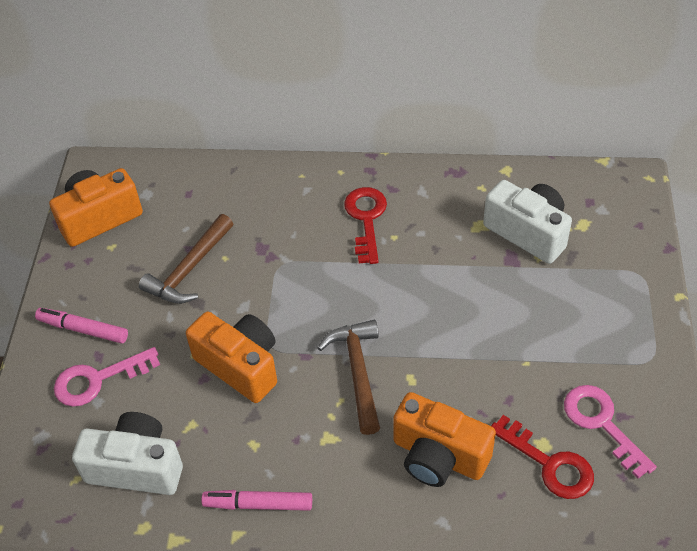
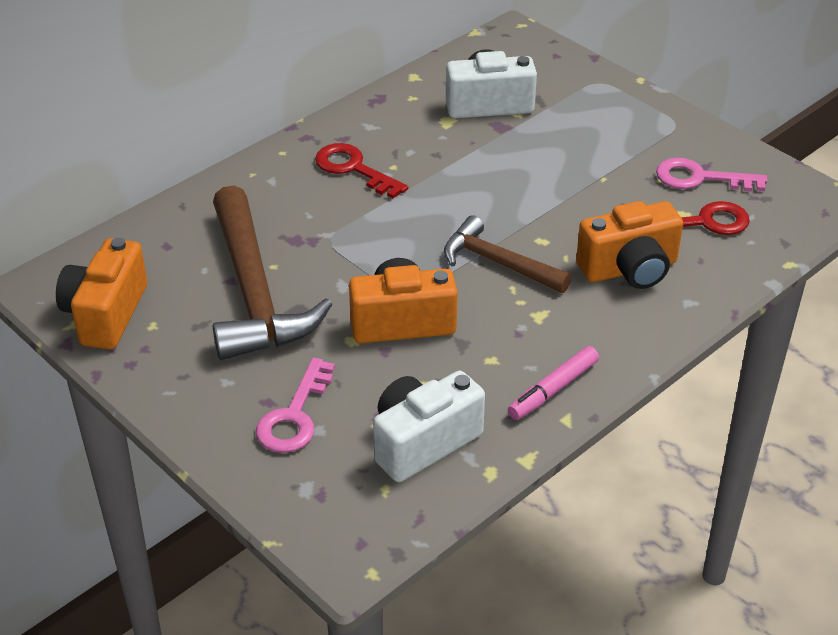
camera: 50 degrees left, 10 degrees down
(83, 329) = (223, 395): pink marker -> none
(189, 270) = (255, 293): brown hammer -> brown hammer, size x1.69

